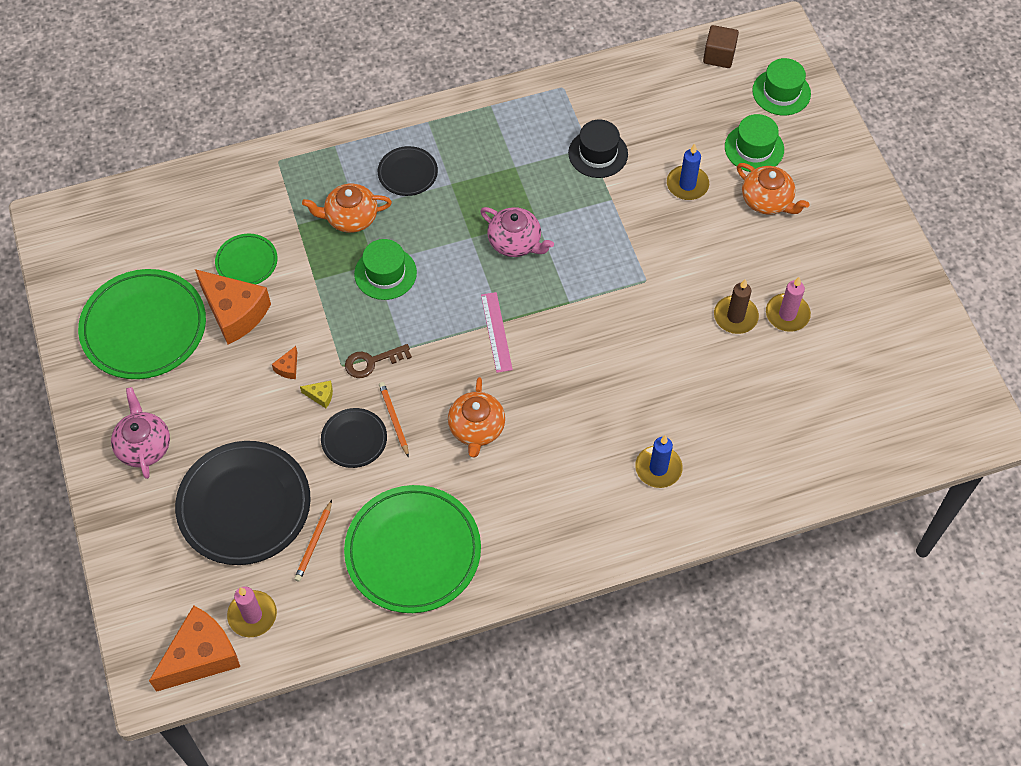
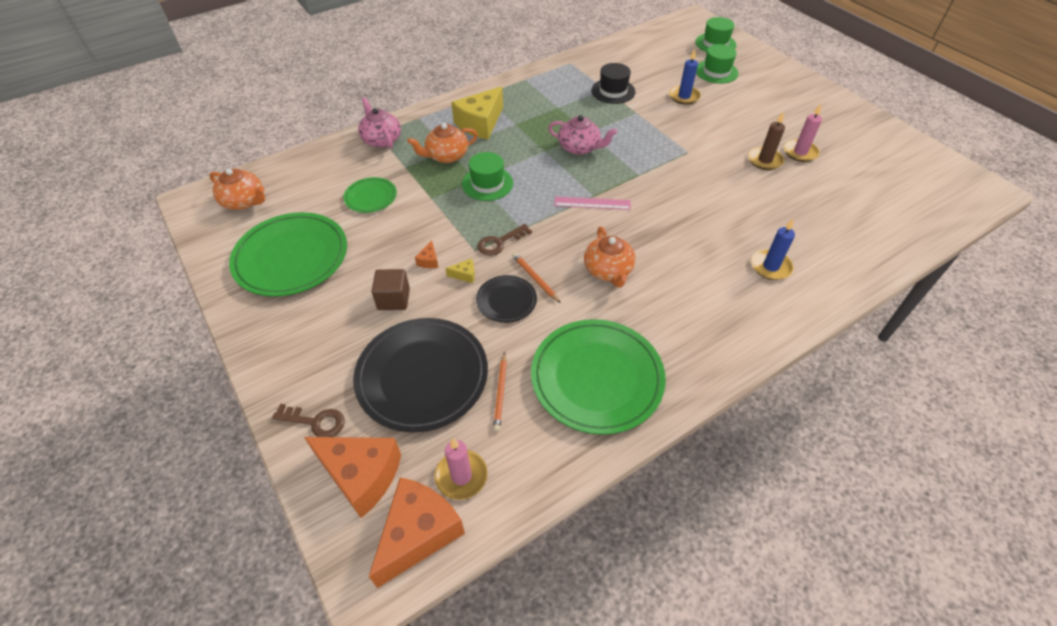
camera: 15 degrees left, 10 degrees down
(134, 527) = (315, 422): none -> brown key
(144, 446) = (310, 348): pink teapot -> pink teapot (381, 139)
(234, 312) = (370, 232): orange cheese -> orange cheese (361, 475)
(407, 173) = (480, 123): black plate -> yellow cheese
(496, 332) = (592, 203): pink ruler -> pink ruler turned 60 degrees counterclockwise
(719, 56) = (664, 34): brown cube -> brown cube (393, 299)
(767, 200) = (743, 95): orange teapot -> orange teapot (244, 201)

